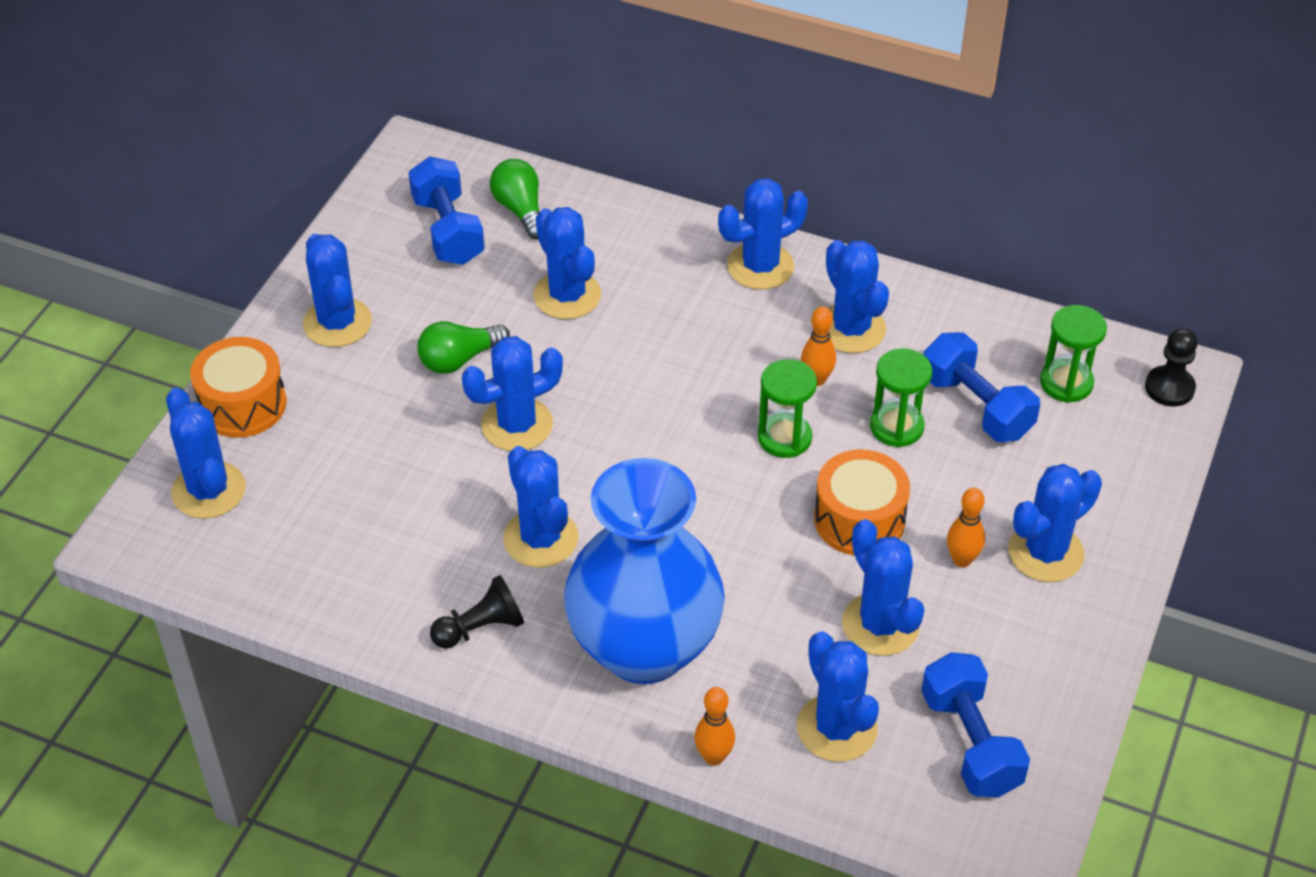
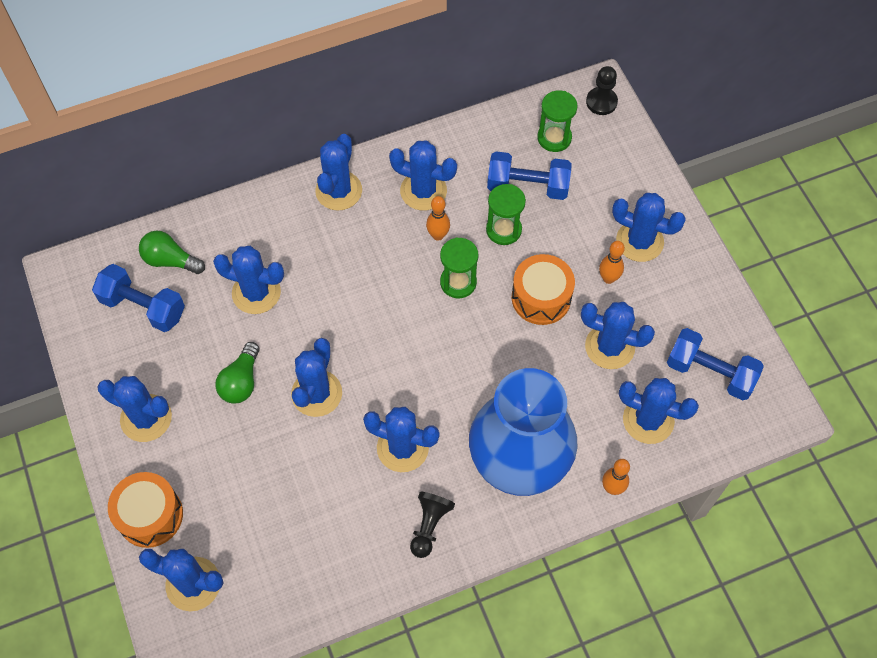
camera: 45 degrees left, 15 degrees up
(1045, 553) = (639, 241): blue cactus -> blue cactus turned 75 degrees counterclockwise

